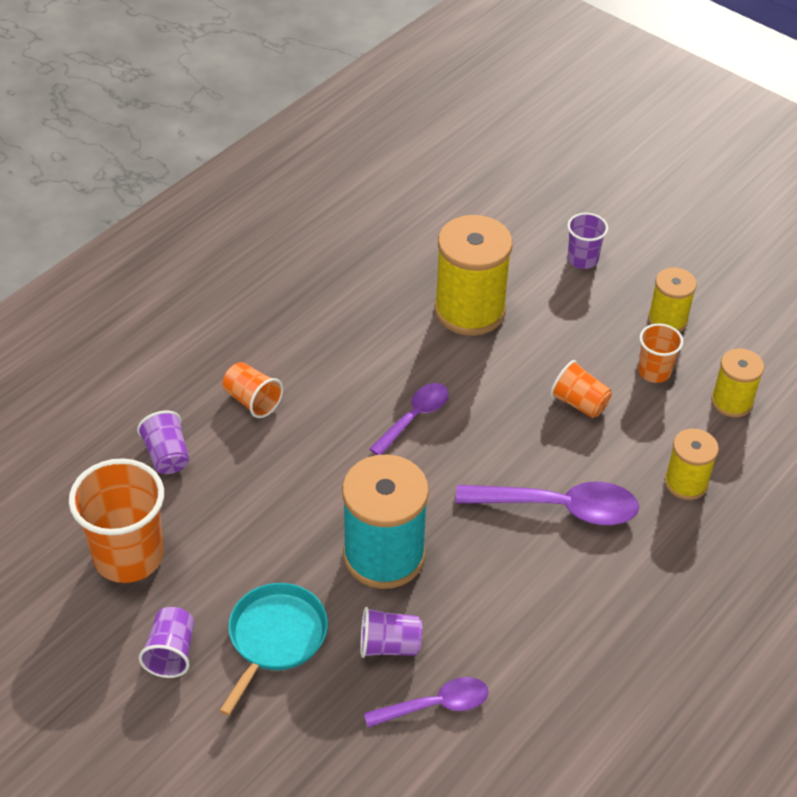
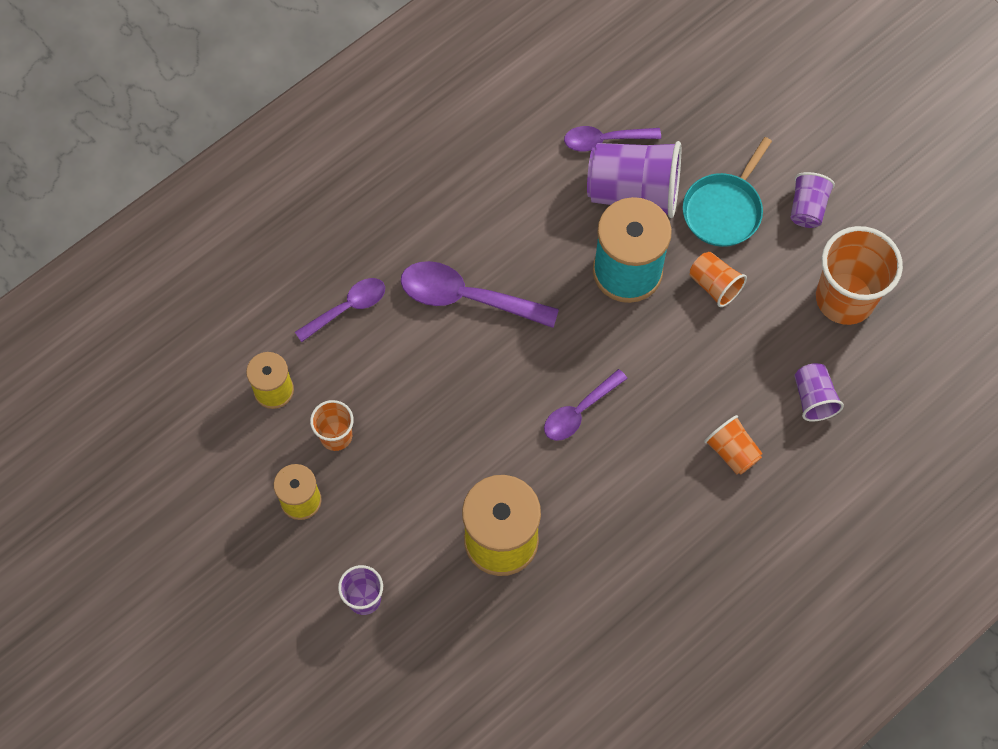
camera: 170 degrees left, 20 degrees up
(389, 645) = (634, 192): purple cup -> purple cup, size x1.88
(579, 403) = (419, 408): orange cup -> orange cup (714, 285)
(686, 483) = (347, 308): yellow spool -> purple spoon

